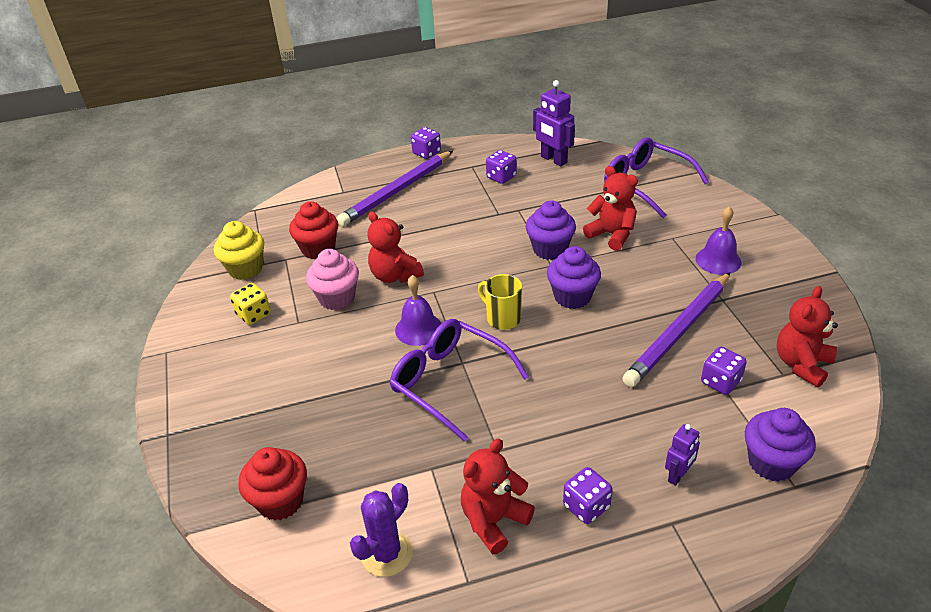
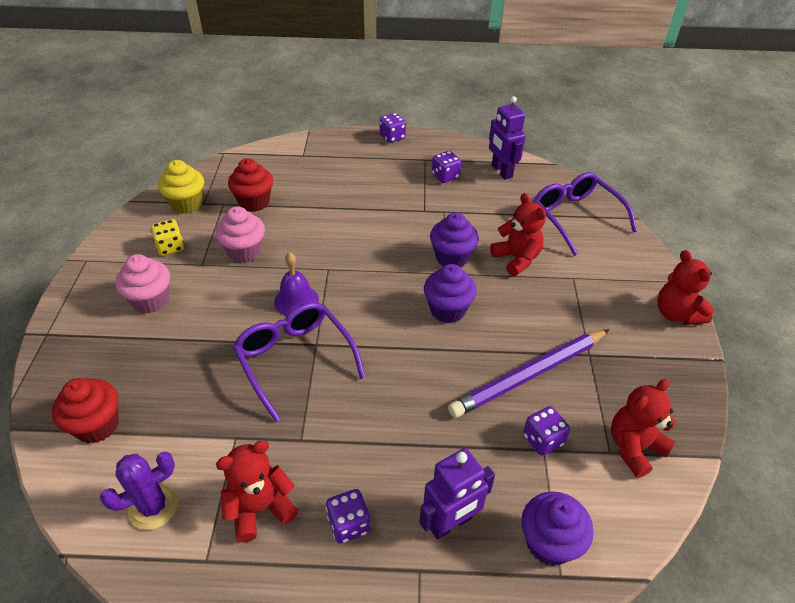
camera: 15 degrees right, 5 degrees up
(264, 370) = (151, 300): none -> pink cupcake
(395, 275) = (303, 244): red teddy bear -> red teddy bear (676, 314)
(397, 191) = (348, 166): purple pencil -> none
(502, 318) = (373, 312): yellow mug -> none
(678, 475) = (451, 523): purple robot -> purple robot, size x1.69
(718, 260) = (606, 313): purple bell -> none

